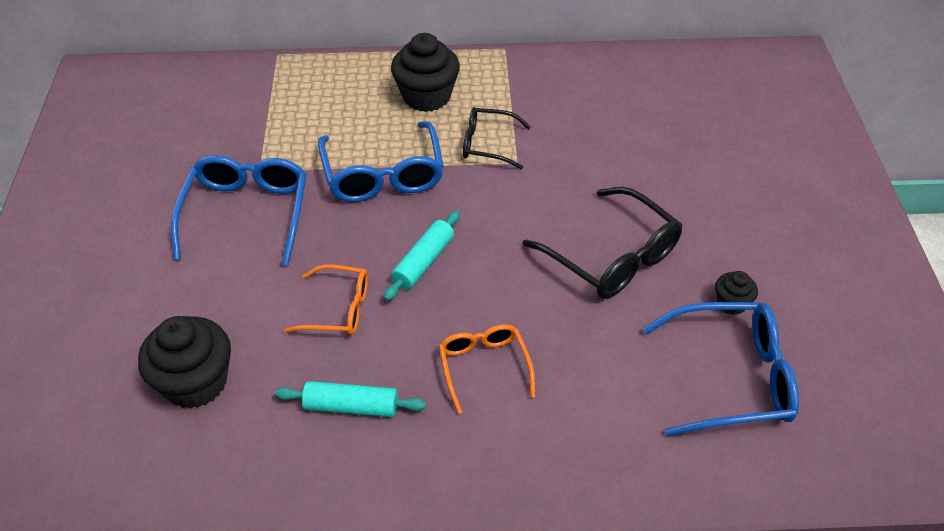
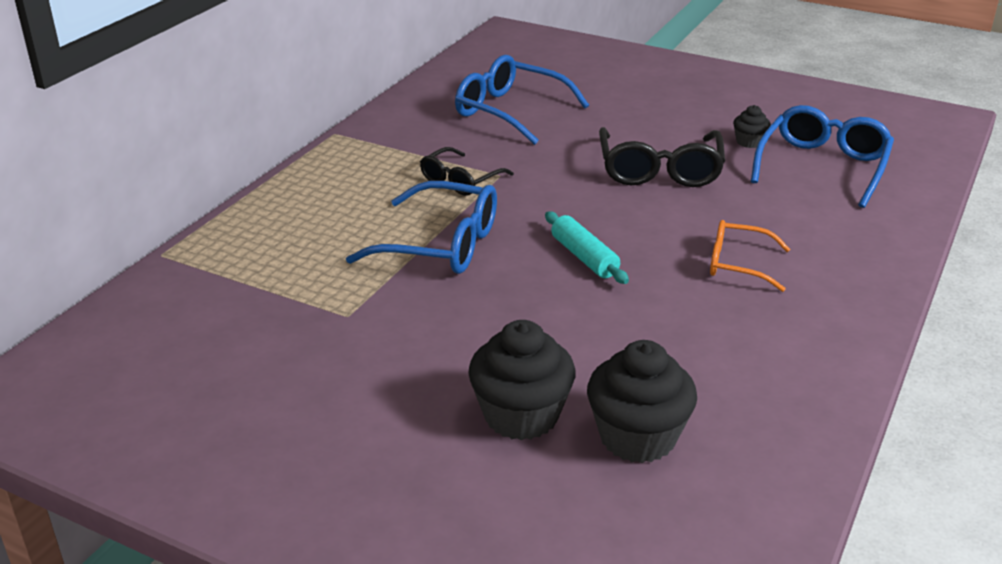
camera: 60 degrees left, 15 degrees down
(247, 213) = (410, 341): blue glasses -> blue glasses (510, 111)
(338, 309) = (605, 320): orange glasses -> none
(351, 406) = (737, 346): turquoise rolling pin -> none
(426, 96) = (353, 190): black cupcake -> black cupcake (521, 415)
(612, 257) = (659, 170): black glasses -> black glasses turned 105 degrees clockwise

